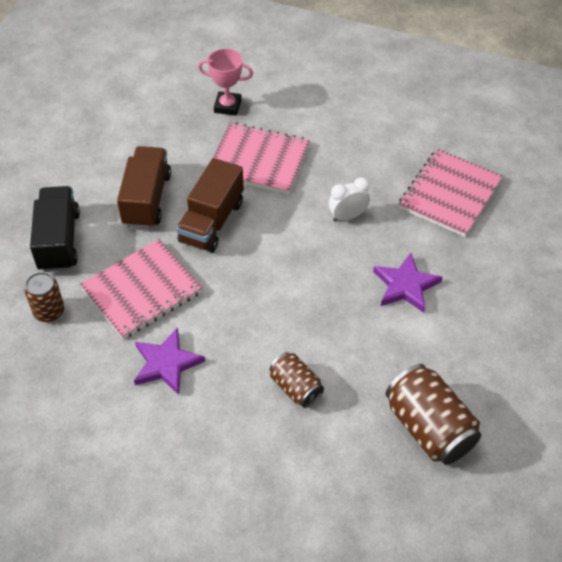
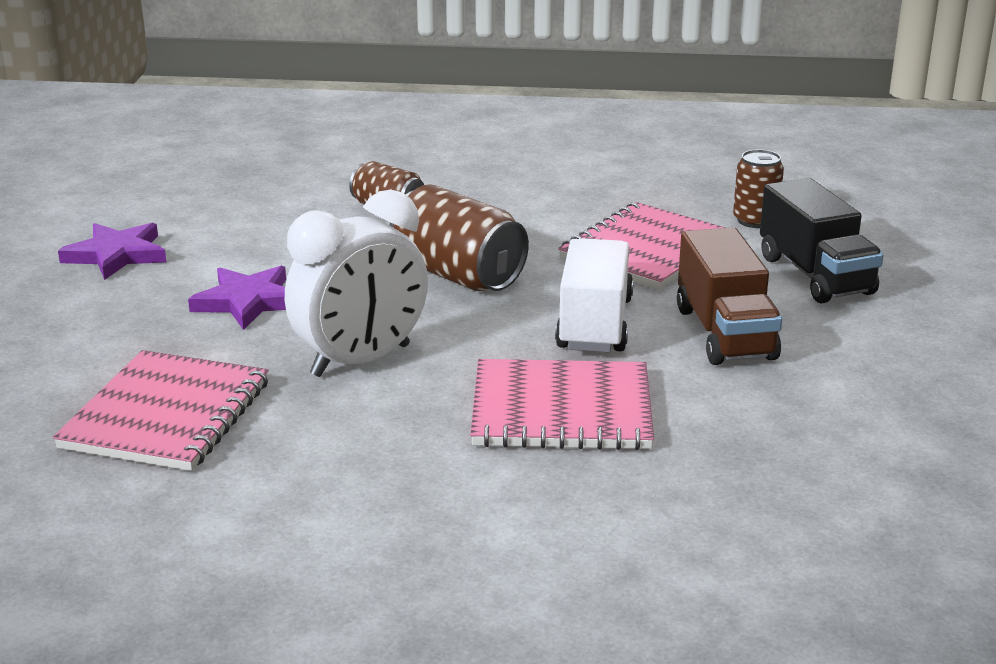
camera: 165 degrees right, 25 degrees down
(166, 364) = (564, 205): purple star -> purple star (117, 255)
(211, 222) = (594, 324): brown truck -> white truck
(227, 106) = (684, 488): pink trophy -> none
(347, 216) = (361, 361): white clock -> white clock, size x1.90
(429, 428) = (210, 203): brown can -> brown can (457, 275)

